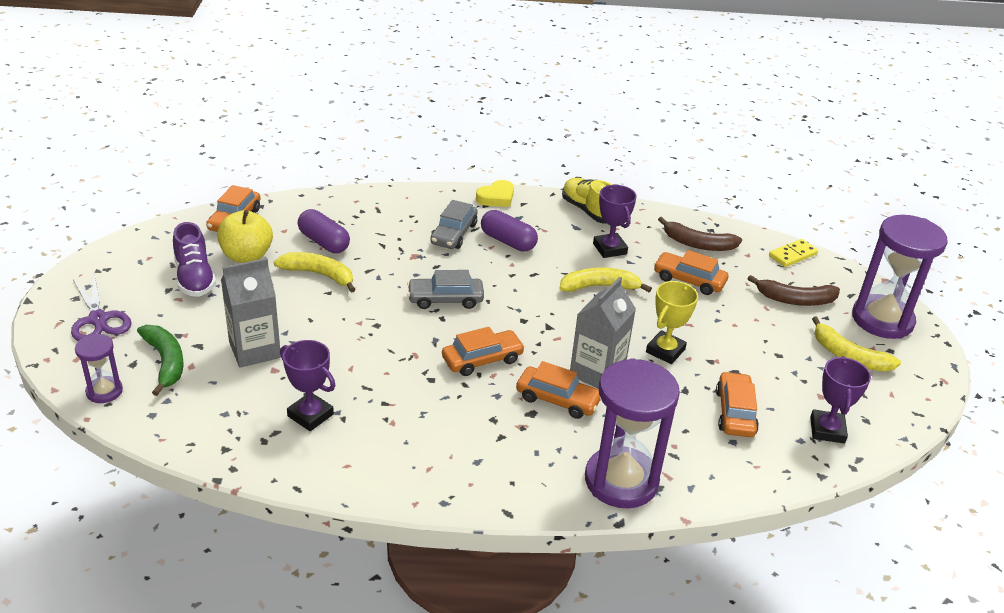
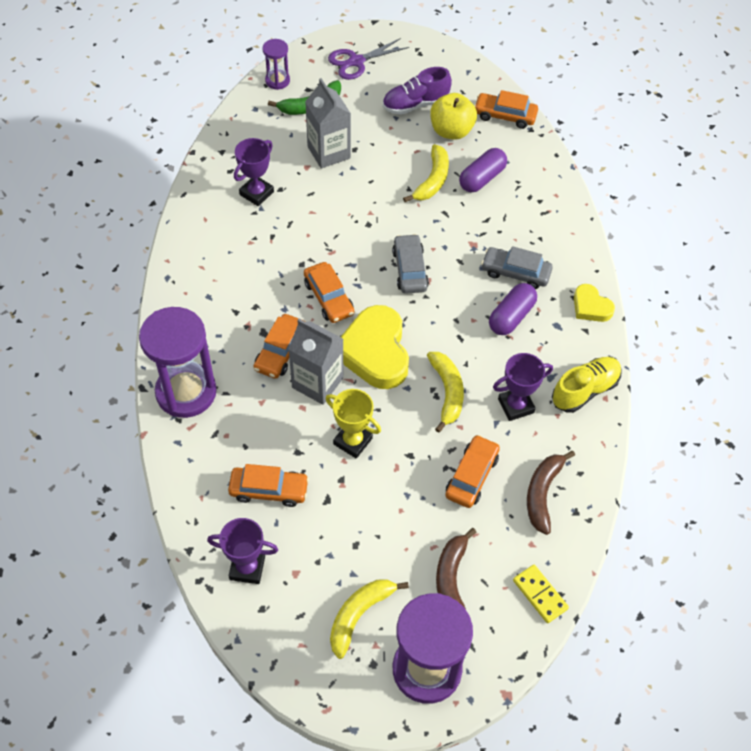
camera: 90 degrees right, 20 degrees up
(554, 330) = (375, 352): none -> yellow heart

